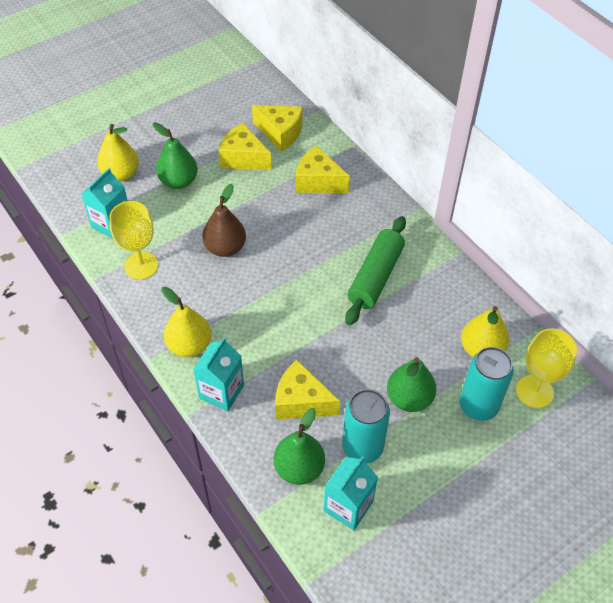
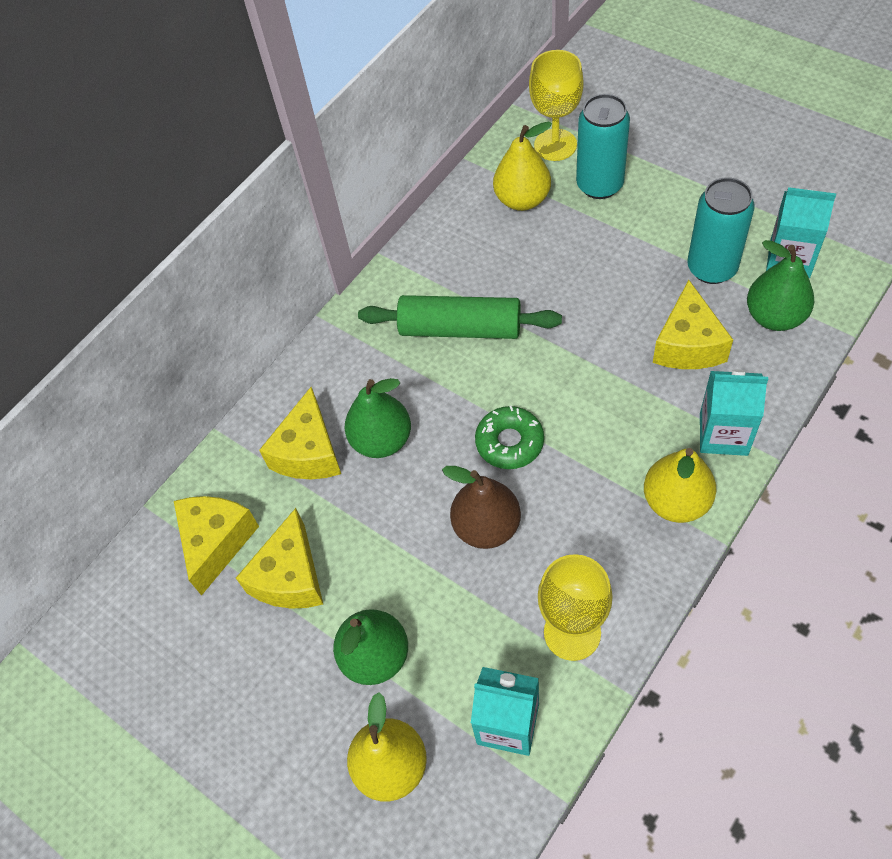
camera: 100 degrees left, 5 degrees up
(275, 276) = (509, 442): none -> green donut
(409, 398) = (624, 245): green pear -> green pear (382, 440)

